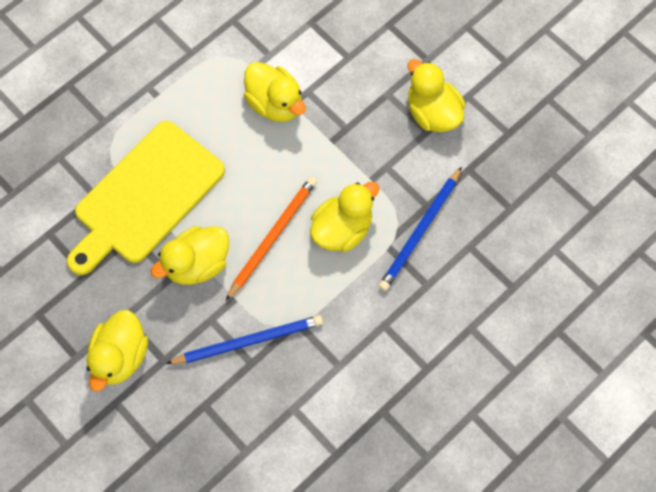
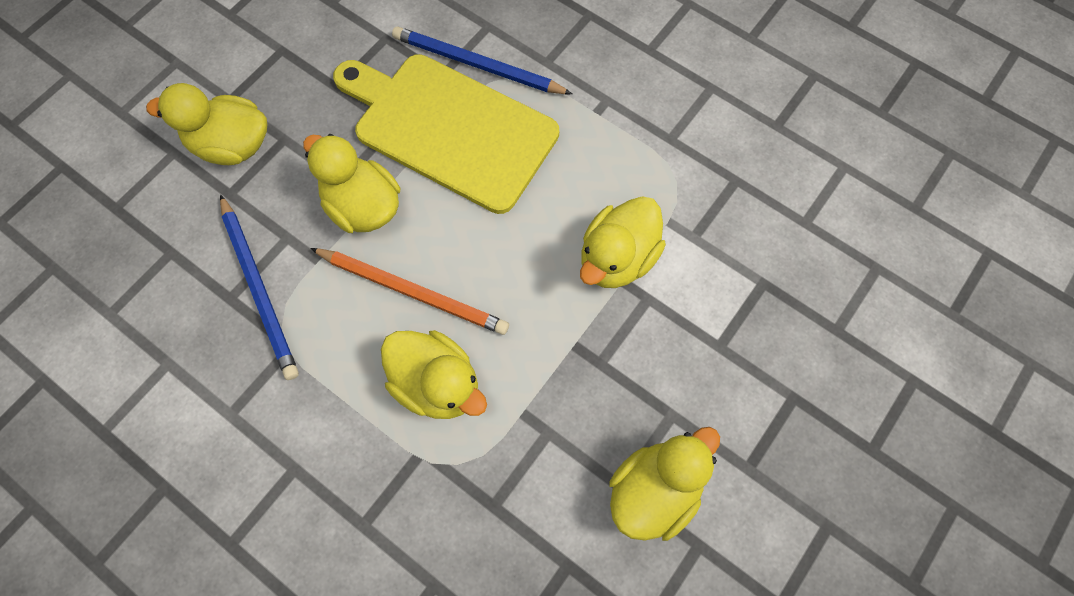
camera: 80 degrees right, 0 degrees up
(420, 231) = (449, 501): blue pencil -> blue pencil (477, 65)

